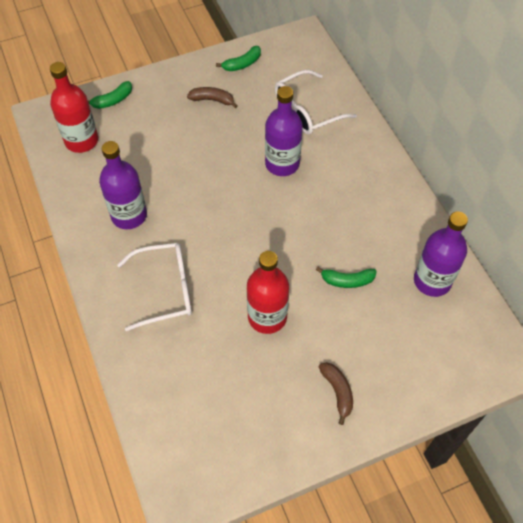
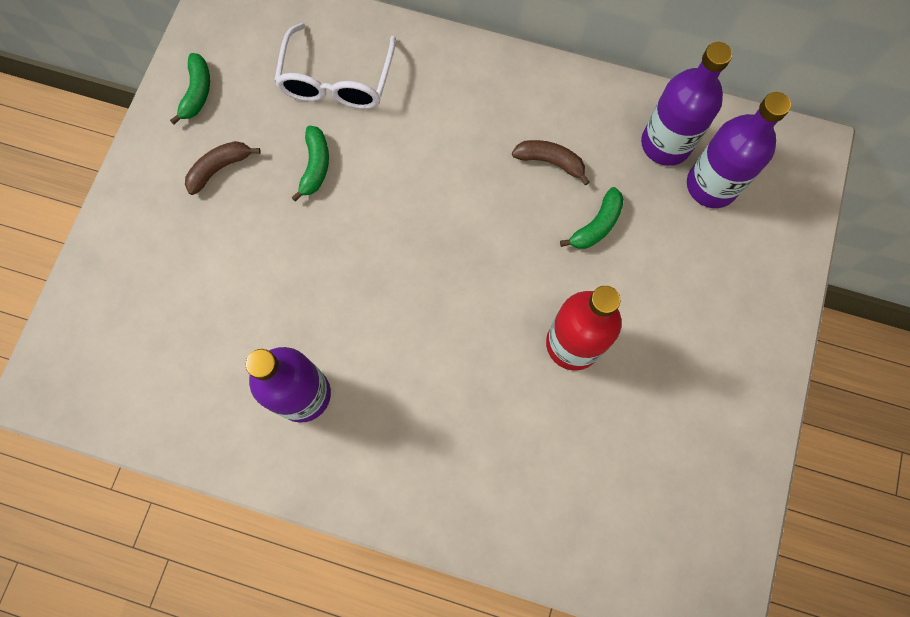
camera: 50 degrees left, 15 degrees up
(81, 141) = (132, 370): red bottle -> none
(112, 100) = (103, 285): green banana -> green banana (315, 166)
(164, 290) = (445, 429): white glasses -> none
(282, 164) = (386, 167): purple bottle -> purple bottle (711, 185)
(338, 392) = (718, 343): brown banana -> brown banana (550, 162)

